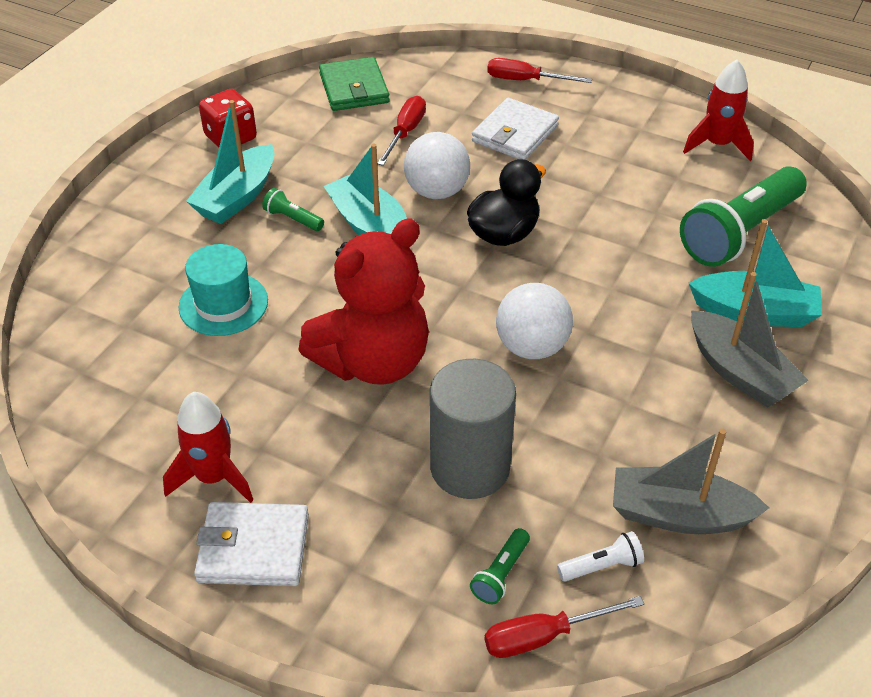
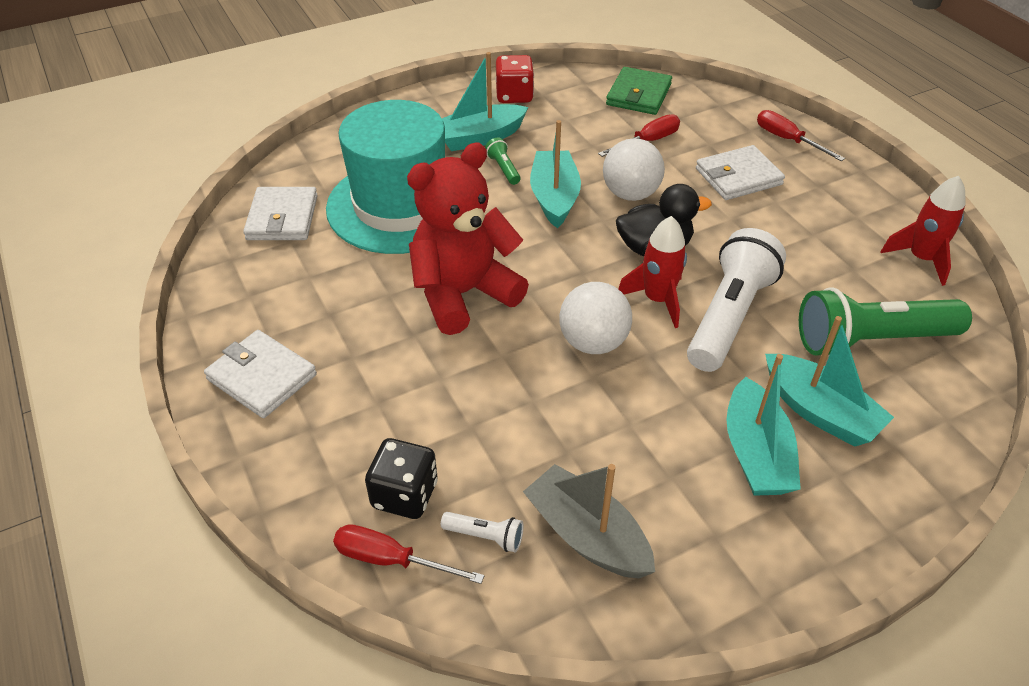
camera: 35 degrees right, 0 degrees up
(105, 377) = (282, 218): none -> white wallet
(213, 477) = (283, 316): red rocket -> red rocket (657, 299)
(223, 304) = (400, 205): turquoise hat -> turquoise hat, size x1.98
(373, 361) = (463, 294): red teddy bear -> red teddy bear turned 150 degrees clockwise
(470, 467) = (458, 405): grey cylinder -> none
(500, 574) = (405, 495): green flashlight -> black dice
(620, 266) = (729, 316): none -> white flashlight
(739, 372) = (755, 453): grey boat -> turquoise boat

